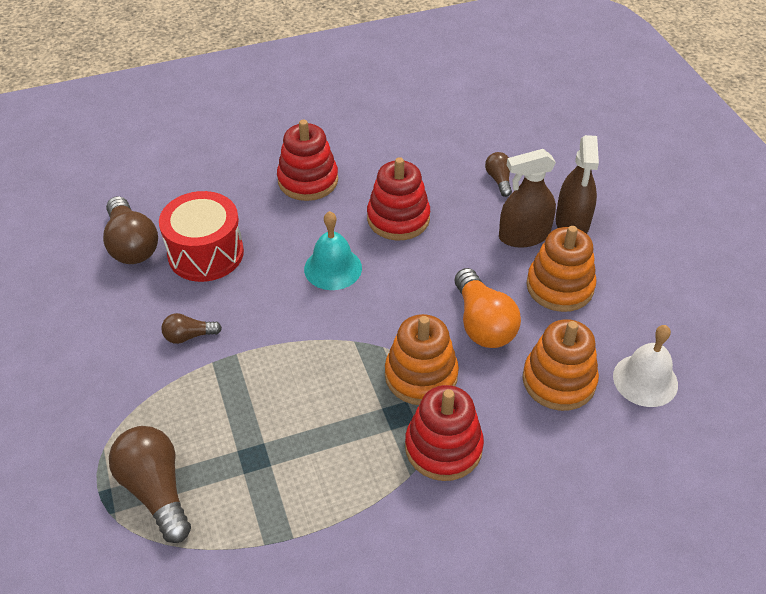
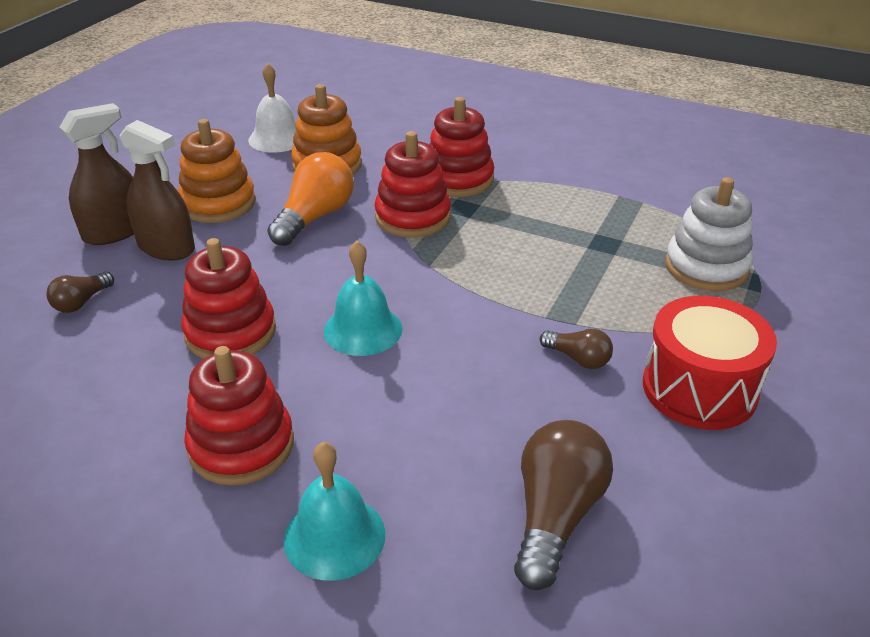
camera: 135 degrees left, 10 degrees down
(156, 490) = (706, 267): brown light bulb -> white stacking toy
(206, 253) = (473, 436): red drum -> red drum (699, 388)
(221, 179) = (334, 536): none -> turquoise bell
(421, 375) = (412, 217): orange stacking toy -> red stacking toy

